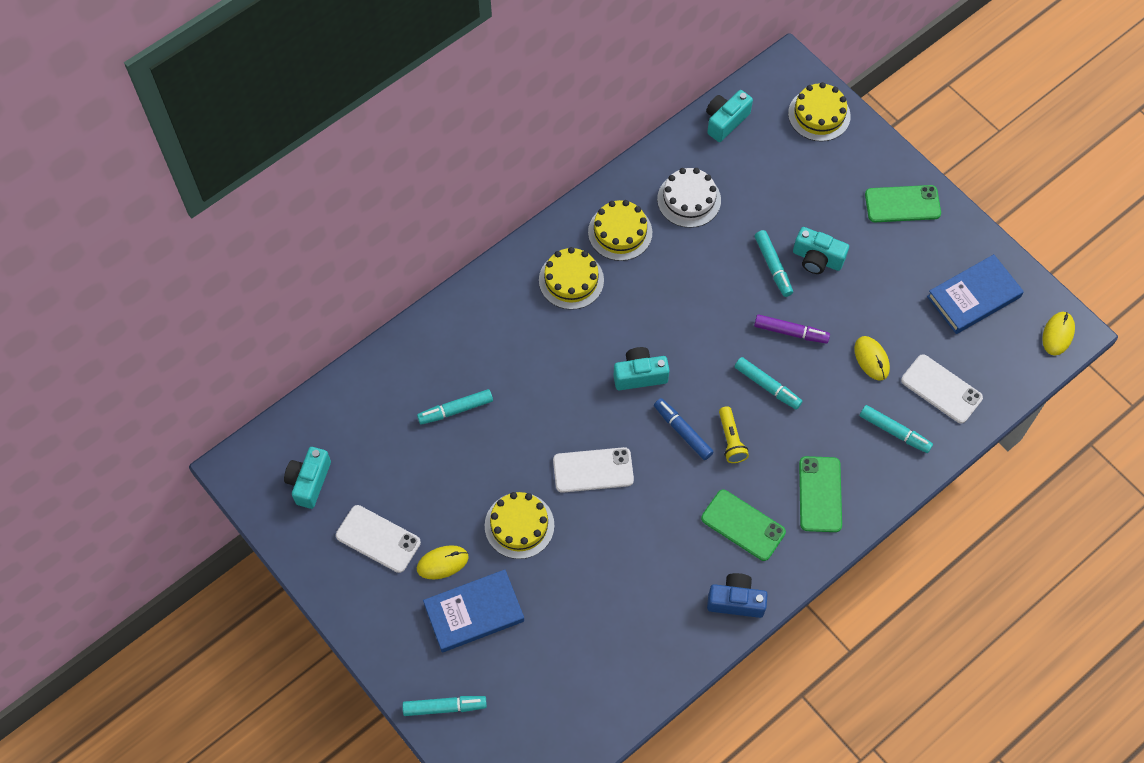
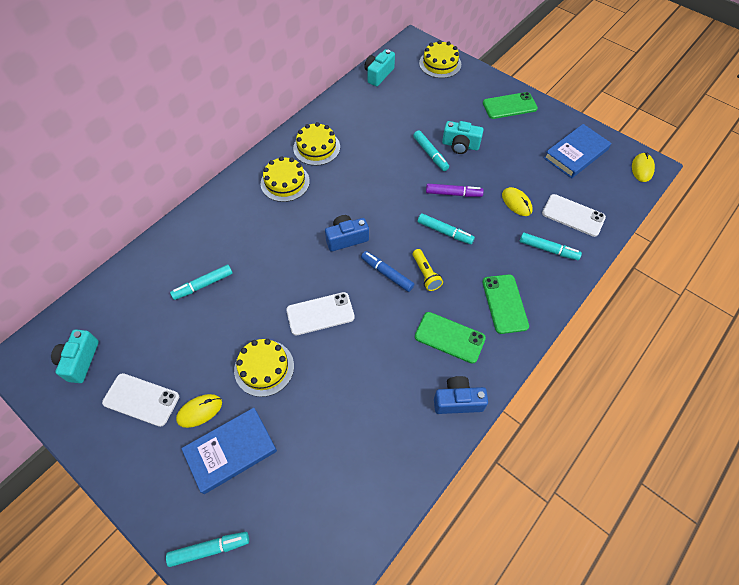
camera: 10 degrees left, 5 degrees down
(640, 375) = (346, 238): turquoise camera -> blue camera
(689, 199) = (362, 122): white cake -> none

